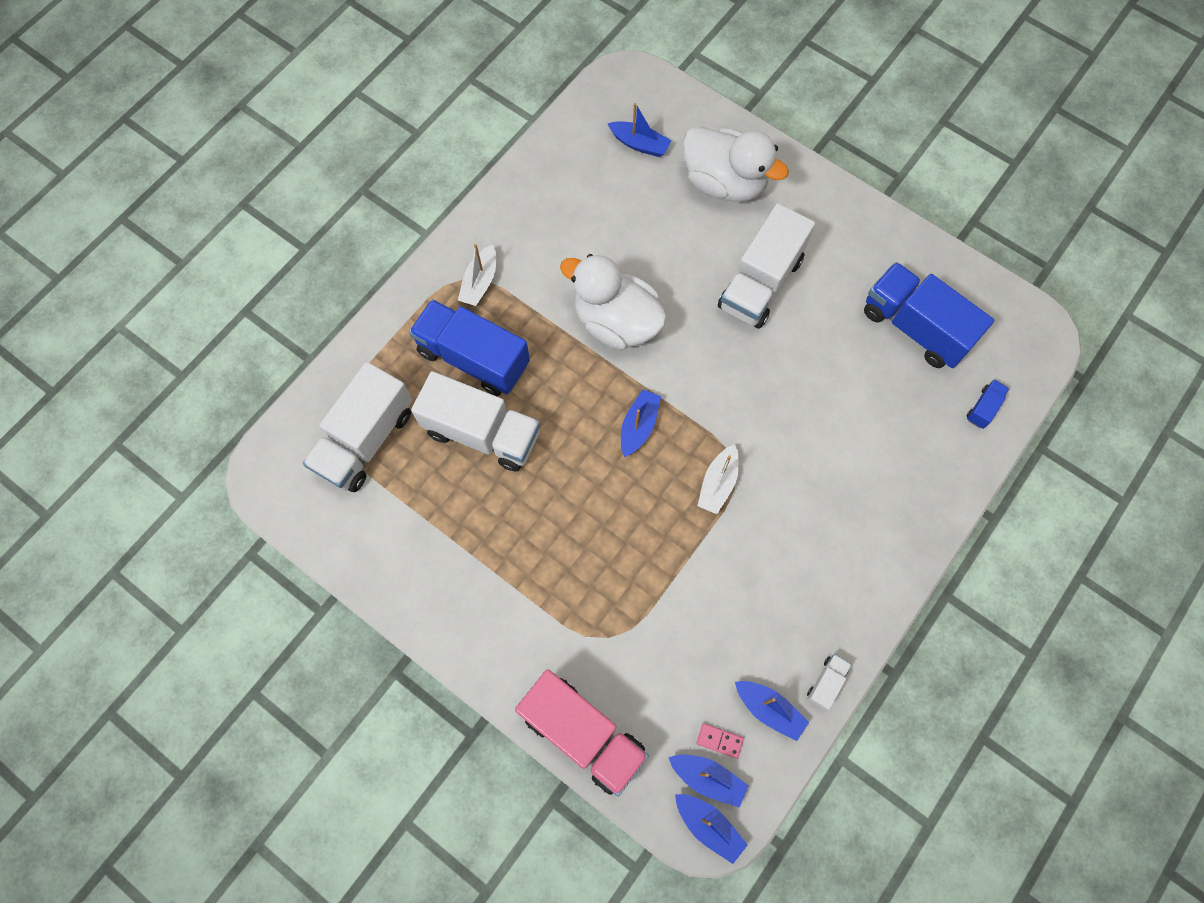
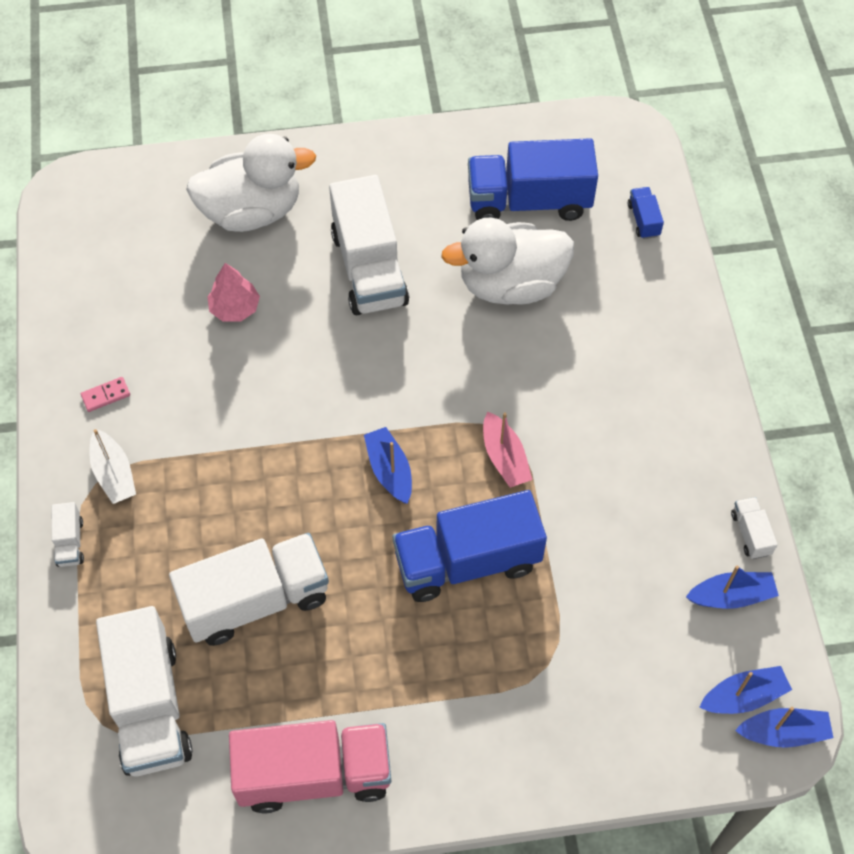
camera: 45 degrees left, 10 degrees down
(417, 302) = (70, 542): none -> white truck
(473, 358) = (178, 544): blue truck -> blue truck (467, 561)
(582, 734) = (611, 763): pink truck -> pink truck (314, 774)
(616, 322) = (278, 402): white duck -> white duck (510, 284)
(639, 144) = (140, 238): blue boat -> none
(651, 238) = (235, 308): none -> pink tree
(718, 483) = (504, 457): white boat -> pink boat
(719, 740) = (721, 658): pink domino -> pink domino (106, 395)

